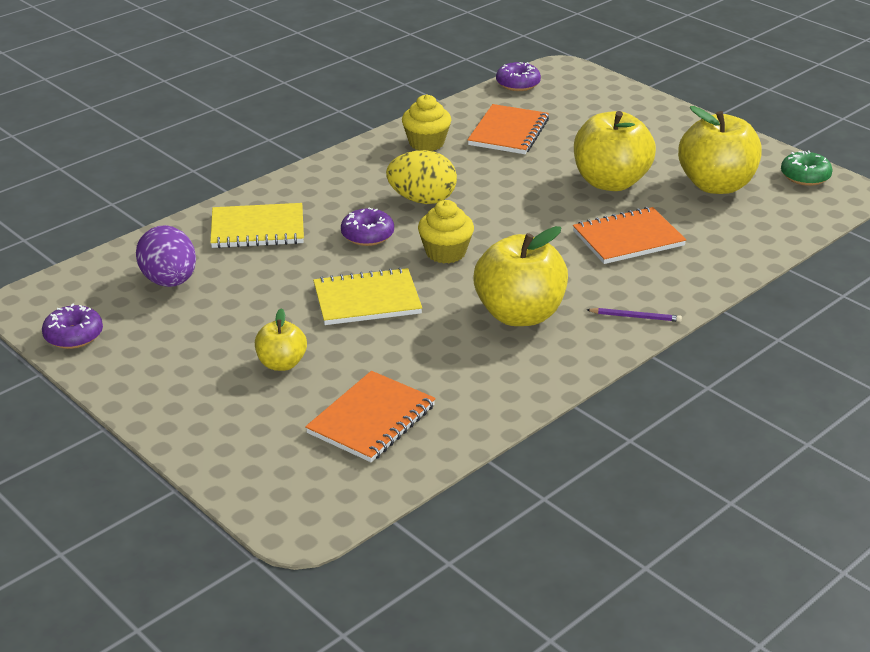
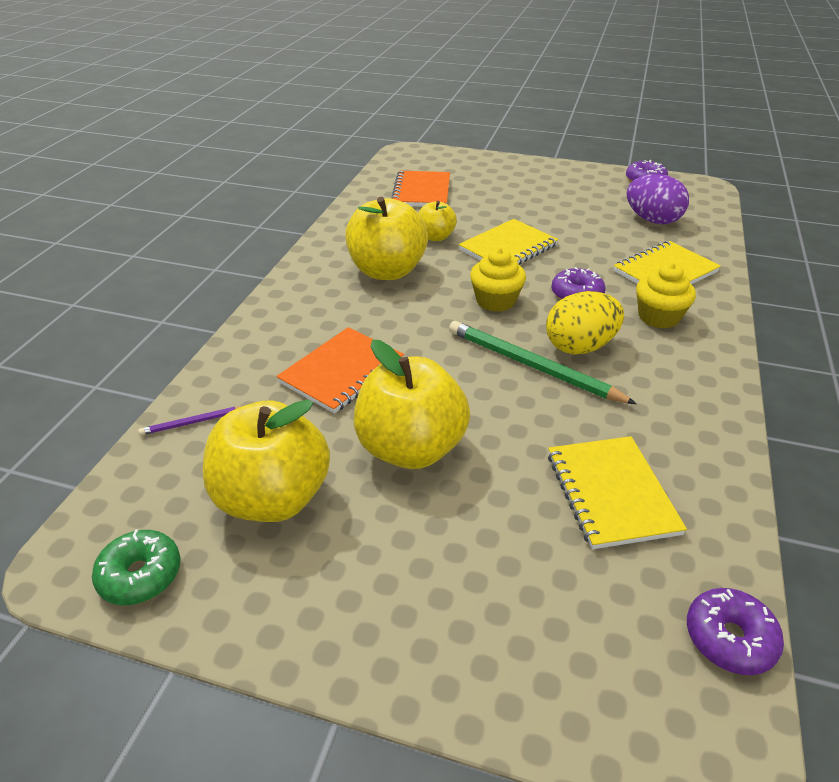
camera: 150 degrees right, 5 degrees up
(281, 364) = (508, 200): yellow apple -> yellow apple (436, 237)
(426, 143) = (677, 428): yellow cupcake -> yellow cupcake (658, 317)
(476, 199) = (532, 366): none -> green pencil
(508, 132) = (611, 493): orange notebook -> yellow notebook
(635, 317) = (293, 297): purple pencil -> purple pencil (193, 422)

